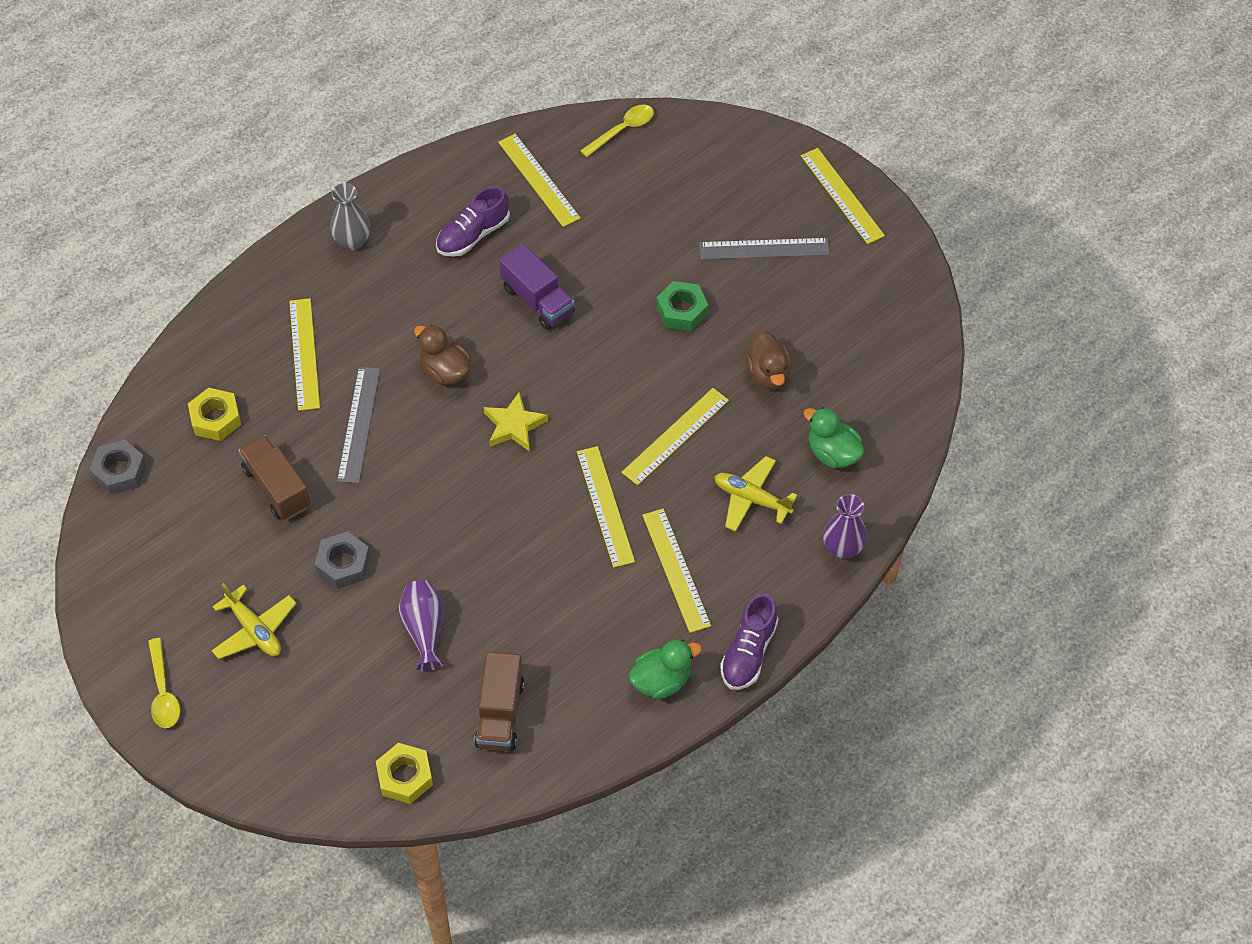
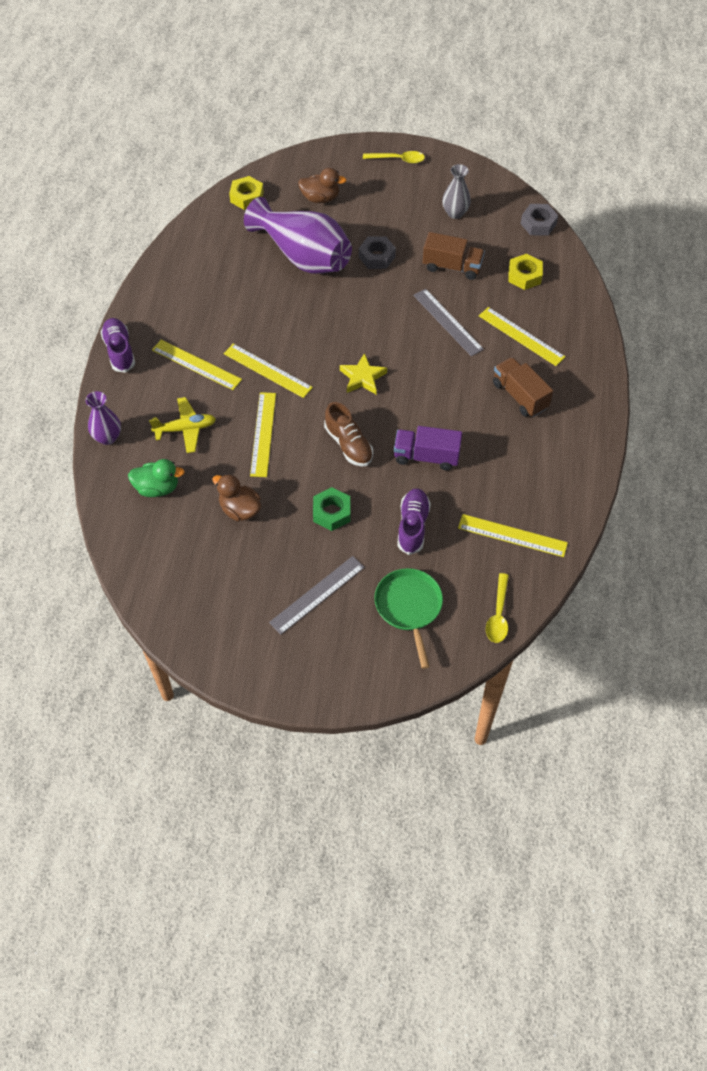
camera: 140 degrees right, 0 degrees up
(163, 691) = (398, 159): yellow spoon -> yellow spoon turned 150 degrees clockwise
(254, 630) = (386, 205): yellow plane -> none
(352, 241) = (575, 414): grey vase -> grey vase (455, 213)
(424, 629) = (303, 256): purple vase -> purple vase, size x2.02
(445, 371) = (434, 380): brown duck -> brown duck (320, 198)
(473, 235) = (510, 469): purple shoe -> purple shoe (412, 526)
(500, 713) = (227, 246): brown truck -> brown truck (520, 396)
(600, 364) = (348, 444): none -> brown shoe
(661, 680) = (156, 310): green duck -> none
(693, 185) = (409, 607): none -> green pan
(842, 195) = (298, 678): yellow ruler -> none

